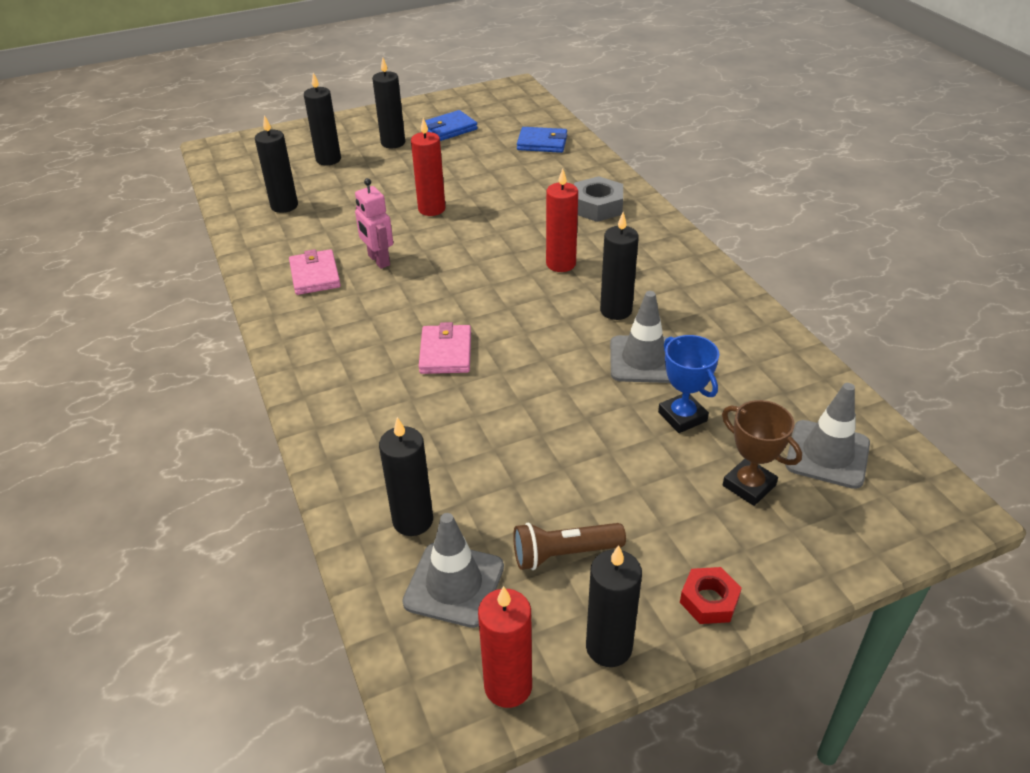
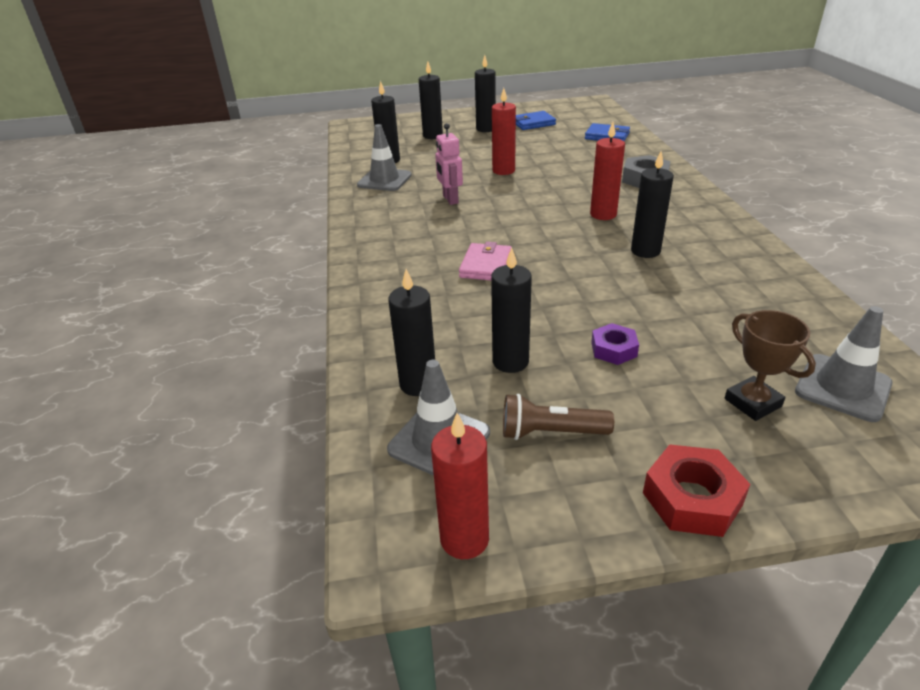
camera: 15 degrees right, 5 degrees down
(315, 275) = (397, 205): pink wallet -> none
(606, 444) = (613, 349): none -> purple nut
(609, 647) = (576, 522): black candle -> black candle (510, 362)
(643, 360) = (663, 289): grey traffic cone -> grey traffic cone (384, 180)
(682, 416) = (693, 337): blue trophy -> none
(709, 600) = (692, 498): red nut -> red nut, size x1.53

